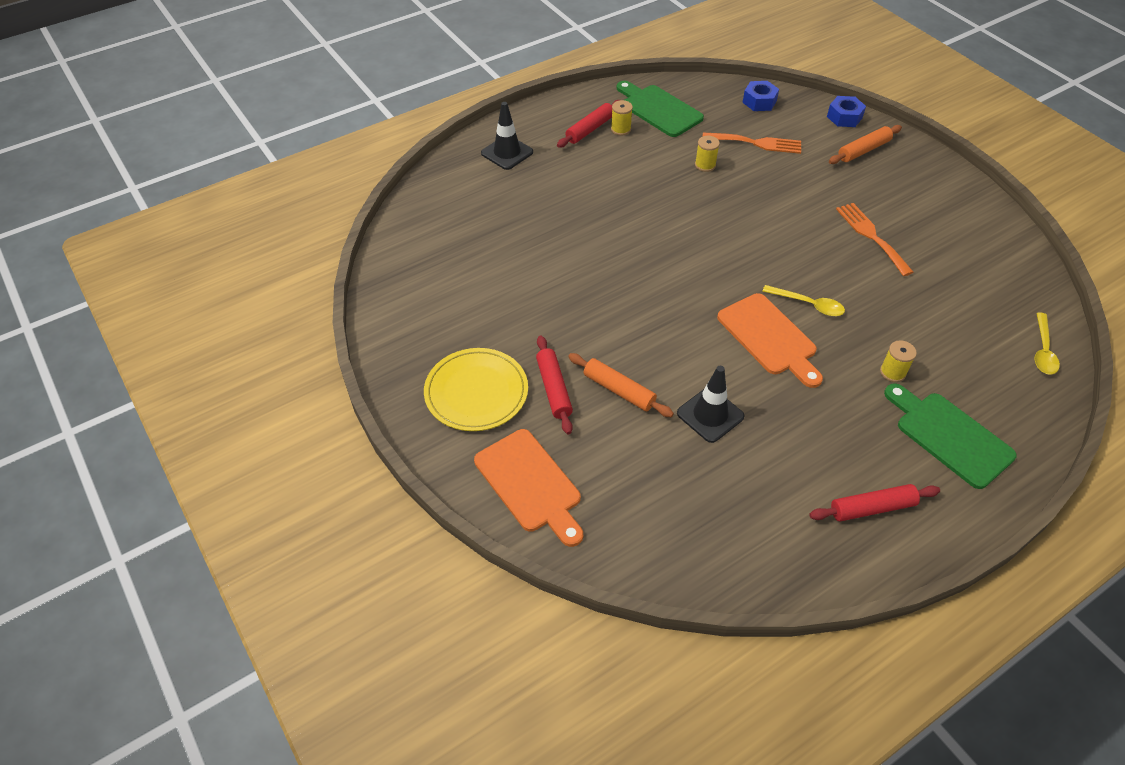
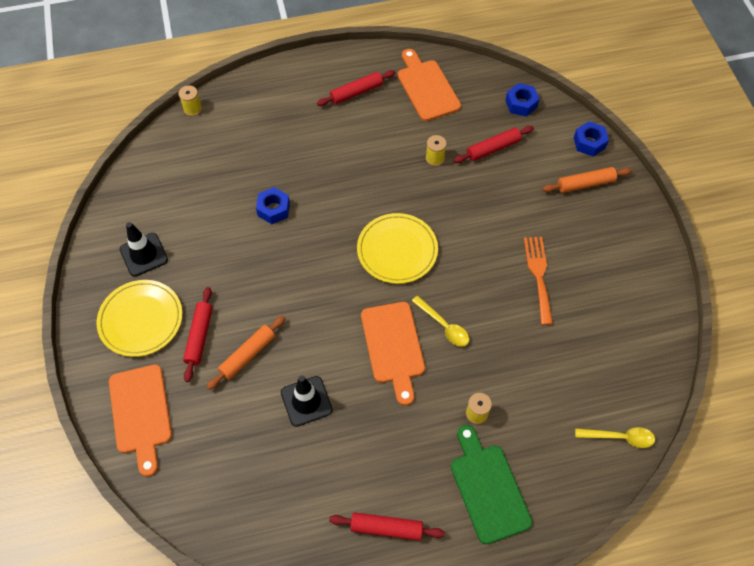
camera: 20 degrees right, 10 degrees up
(507, 153) = (275, 97): black traffic cone -> black traffic cone (144, 254)
(565, 250) = (273, 209): none -> blue nut
(619, 390) = (248, 355): orange rolling pin -> orange rolling pin turned 75 degrees clockwise
(620, 129) = (382, 100): yellow spool -> yellow spool (192, 109)
(659, 109) = (427, 88): green cutting board -> orange cutting board
(718, 252) = (397, 250): none -> yellow plate
(756, 143) = (493, 148): orange fork -> red rolling pin
(1043, 351) = (620, 437): yellow spoon -> yellow spoon turned 120 degrees counterclockwise

